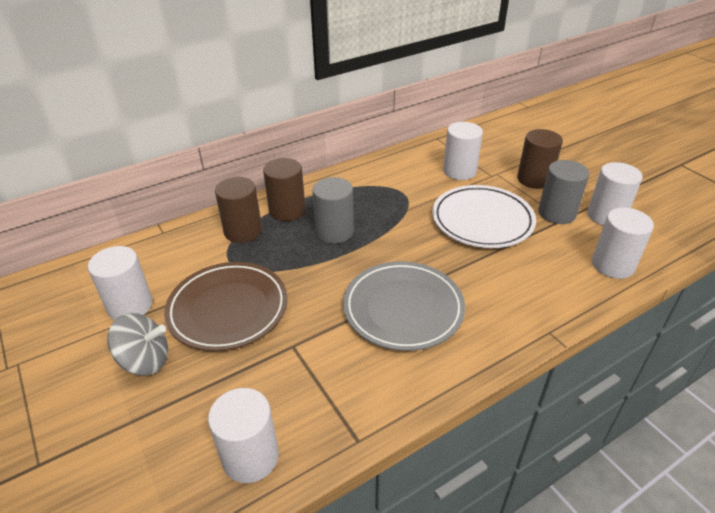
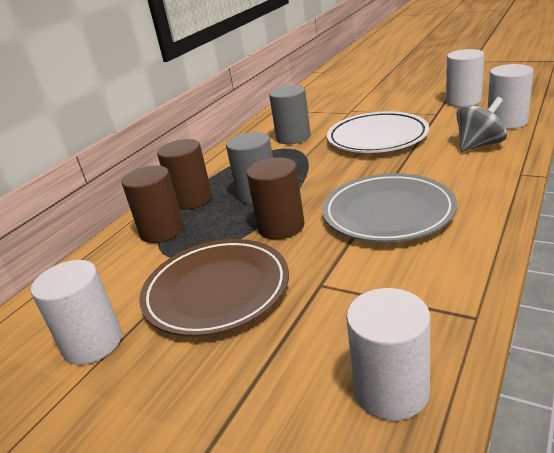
camera: 25 degrees left, 10 degrees down
(145, 361) = (167, 379): grey spinning top -> grey spinning top (479, 145)
(459, 171) = (319, 119): white cylinder -> none
(534, 179) = (384, 103): brown cylinder -> brown cylinder (281, 226)
(556, 213) = (427, 113): grey cylinder -> grey cylinder (293, 137)

